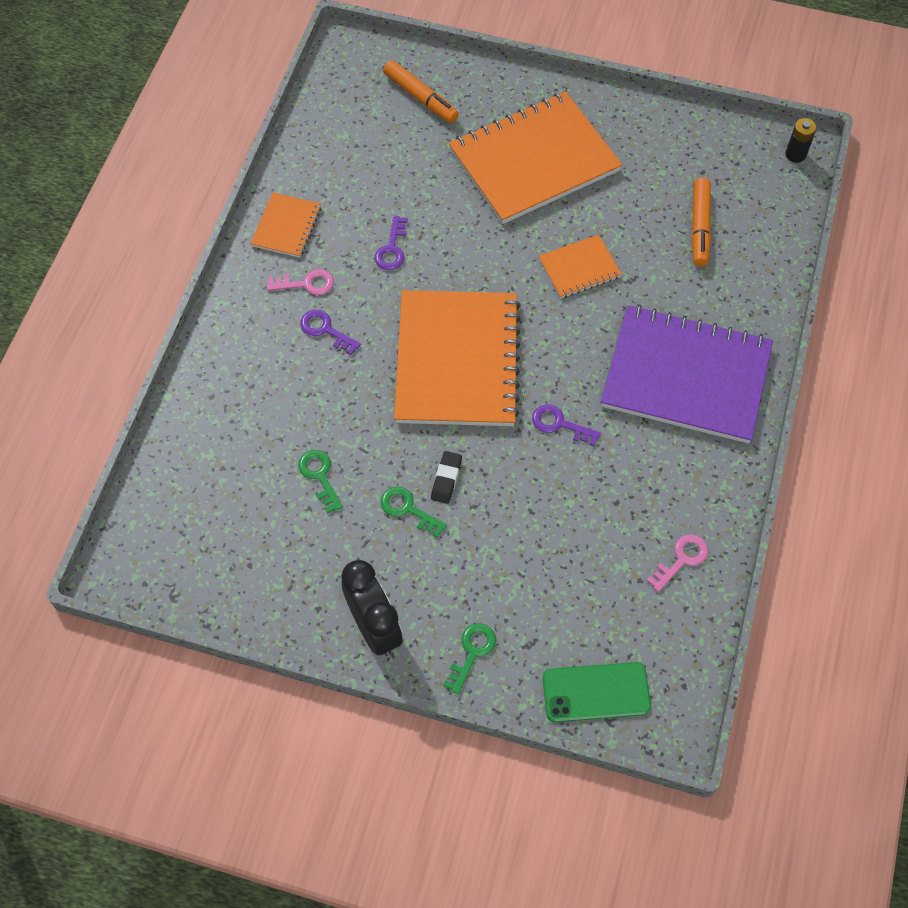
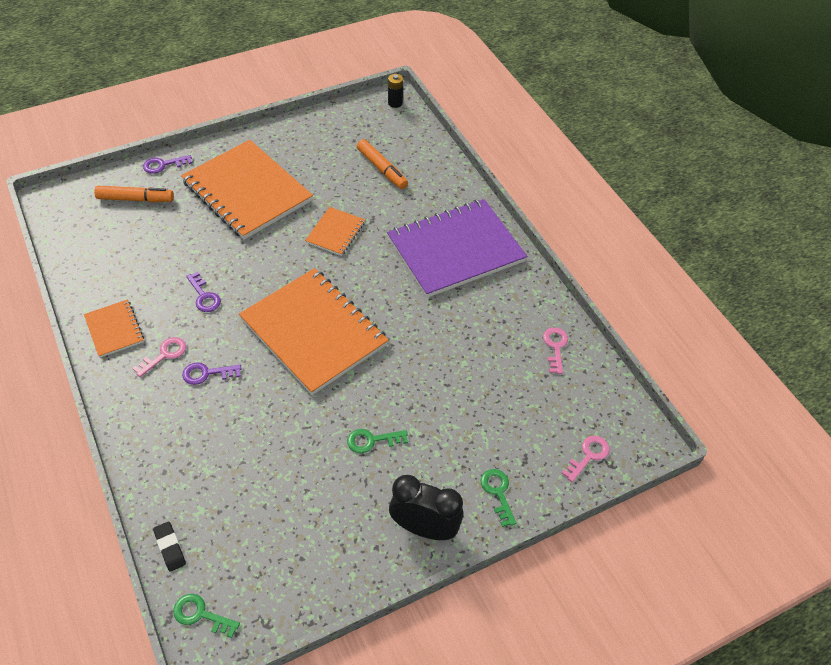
camera: 45 degrees left, 10 degrees down
(319, 476) = (293, 465): green key -> green key (201, 615)
(446, 479) = (377, 404): black eraser -> black eraser (170, 547)
(534, 160) = (247, 191): orange notebook -> orange notebook turned 60 degrees counterclockwise
(560, 424) = (413, 324): purple key -> purple key (163, 165)
(596, 692) = (588, 456): green phone -> pink key

